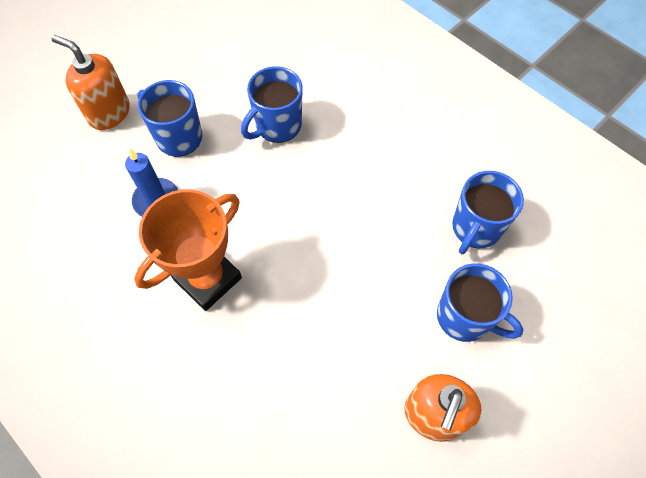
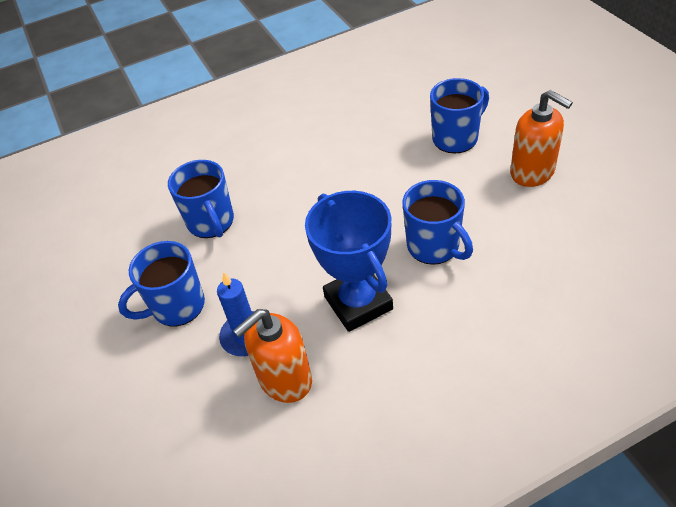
camera: 65 degrees left, 15 degrees down
(109, 113) = (103, 370): orange soap dispenser -> orange soap dispenser (284, 379)
(207, 279) = (358, 303): orange trophy -> blue trophy
(475, 228) = (381, 116): blue mug -> blue mug (434, 247)

